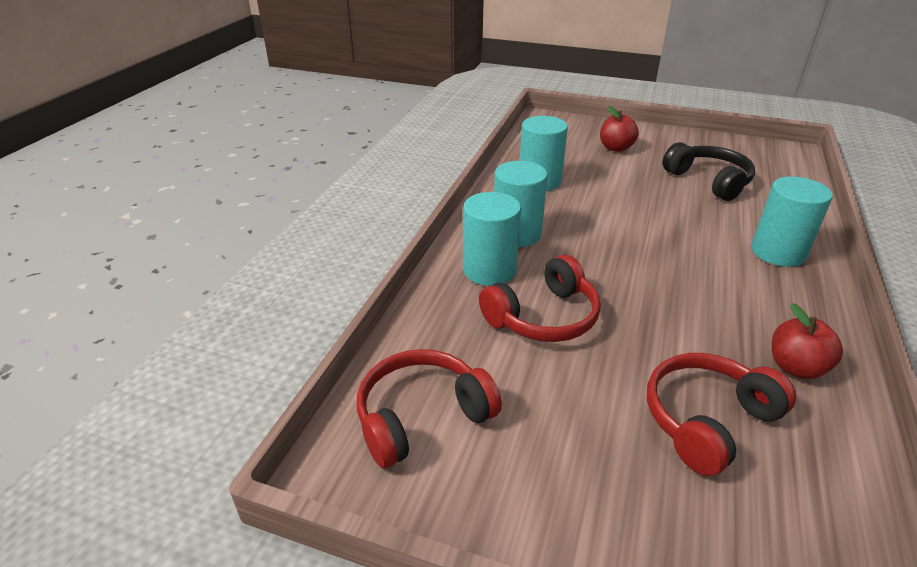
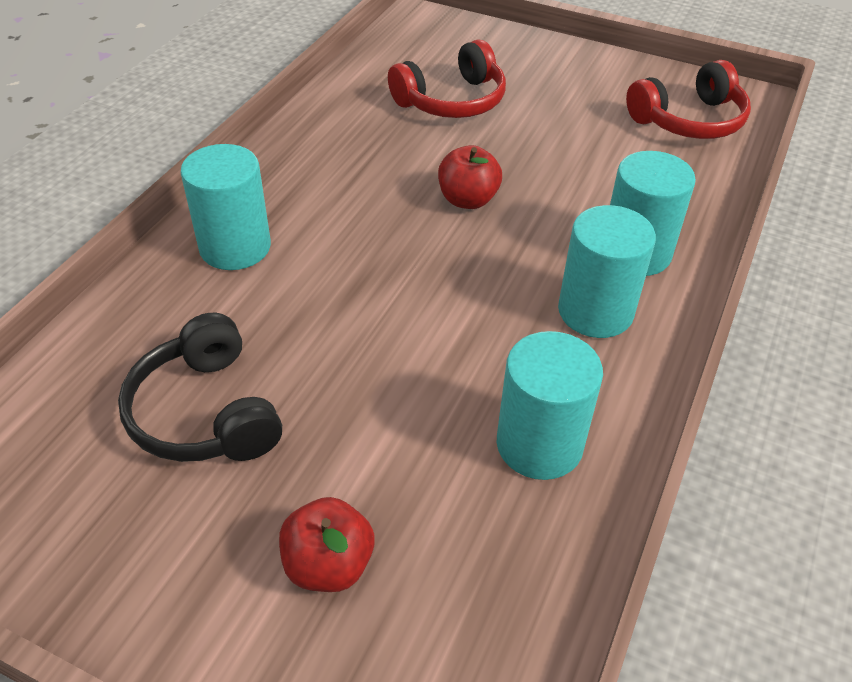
camera: 175 degrees left, 10 degrees up
(543, 317) = (573, 190): red headphones -> none
(796, 367) = (344, 127): red apple -> red apple (468, 200)

